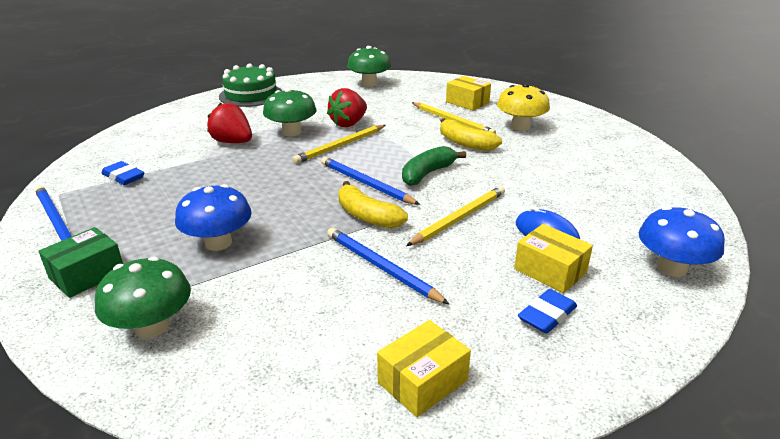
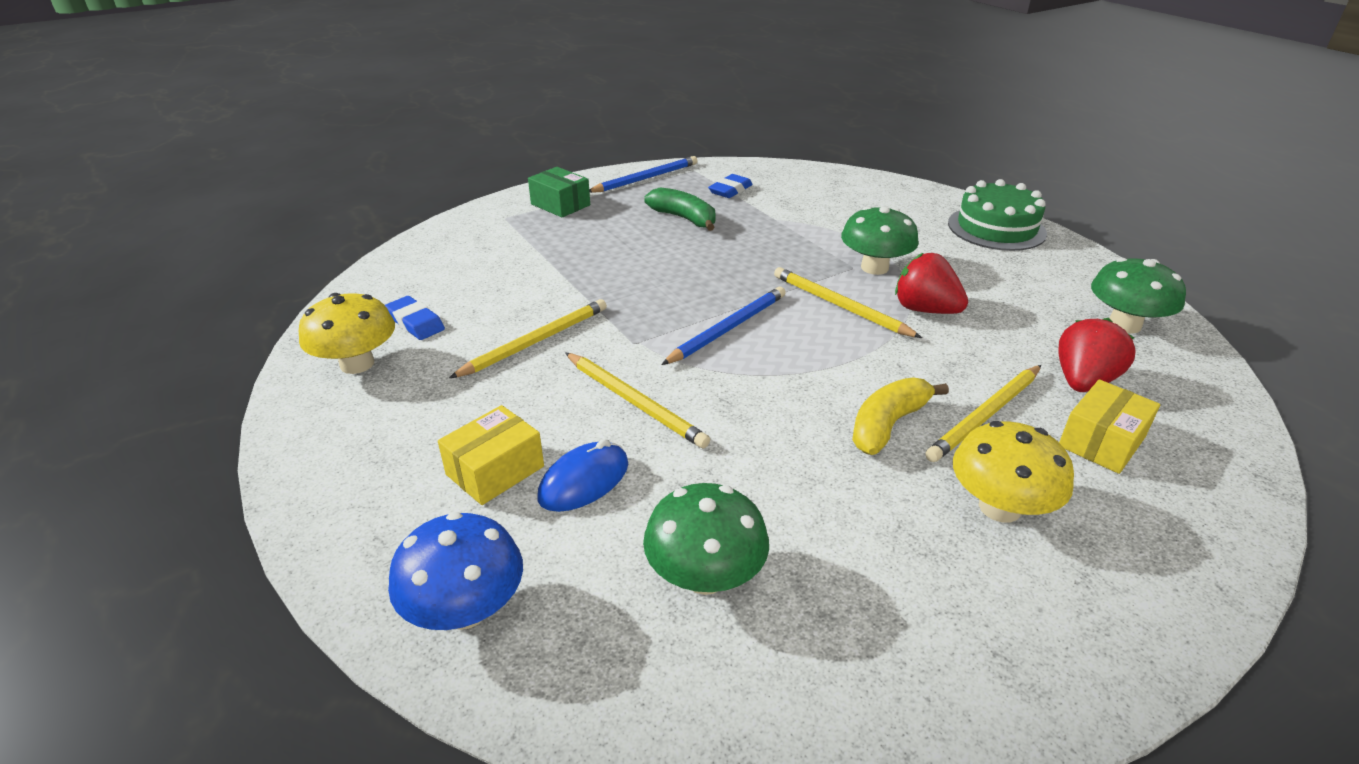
camera: 90 degrees right, 5 degrees up
(152, 327) = (483, 239): green mushroom -> green mushroom (705, 576)
(218, 243) = (599, 250): blue mushroom -> none
(232, 142) = (829, 233): red strawberry -> red strawberry (1083, 381)
(367, 216) = (645, 331): yellow banana -> none
(381, 267) = (535, 341): blue pencil -> yellow pencil
(422, 381) = (357, 364): yellow box -> yellow mushroom
(427, 174) = (764, 380): green banana -> green banana (684, 218)
(547, 315) = (411, 454): blue eraser -> blue eraser (415, 322)

